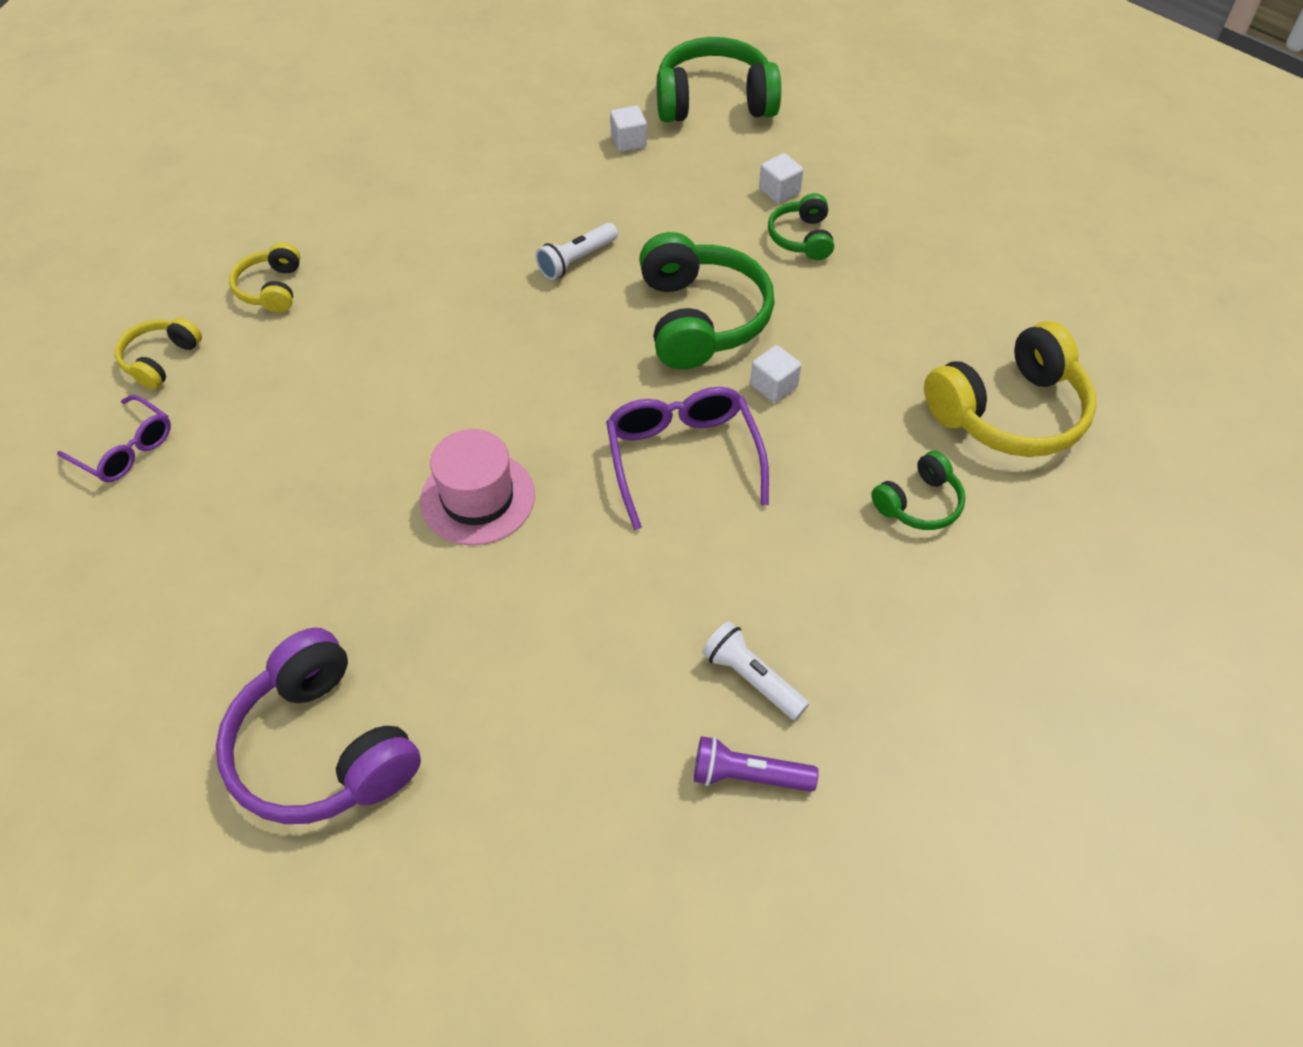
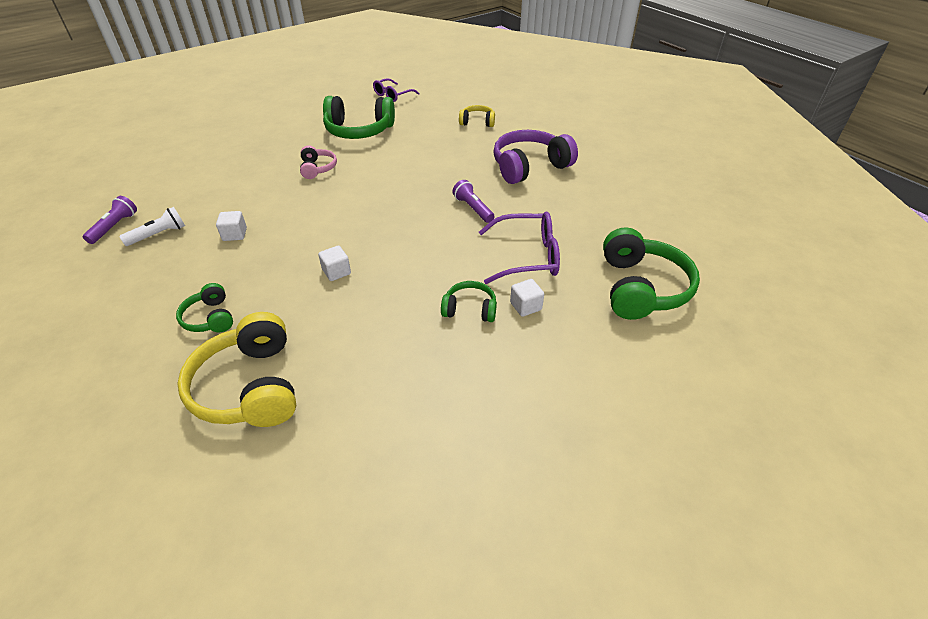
camera: 100 degrees right, 10 degrees down
(161, 360) = (440, 100): yellow headphones -> none
(323, 748) = (223, 132): purple headphones -> purple headphones (529, 167)
(477, 498) = (317, 168): pink hat -> pink headphones
(576, 260) = (473, 208): white flashlight -> purple flashlight
(628, 141) = (590, 240): white cube -> white cube (235, 234)
(682, 457) = (304, 230): purple glasses -> purple glasses (528, 256)
(700, 319) = (406, 250): green headphones -> green headphones (359, 130)

